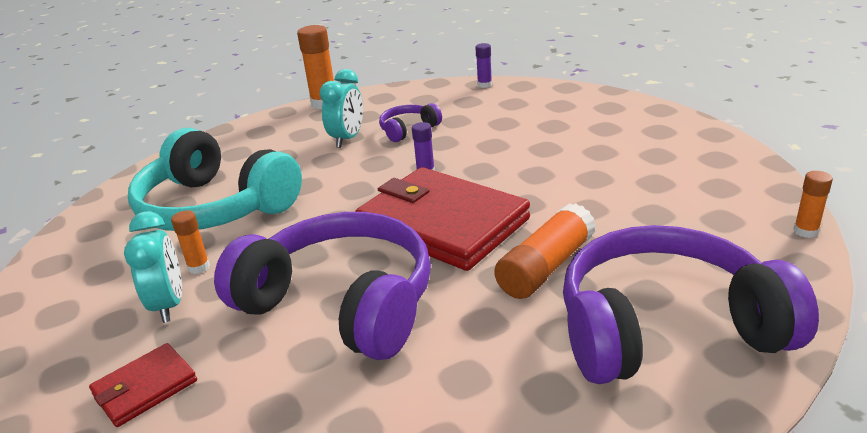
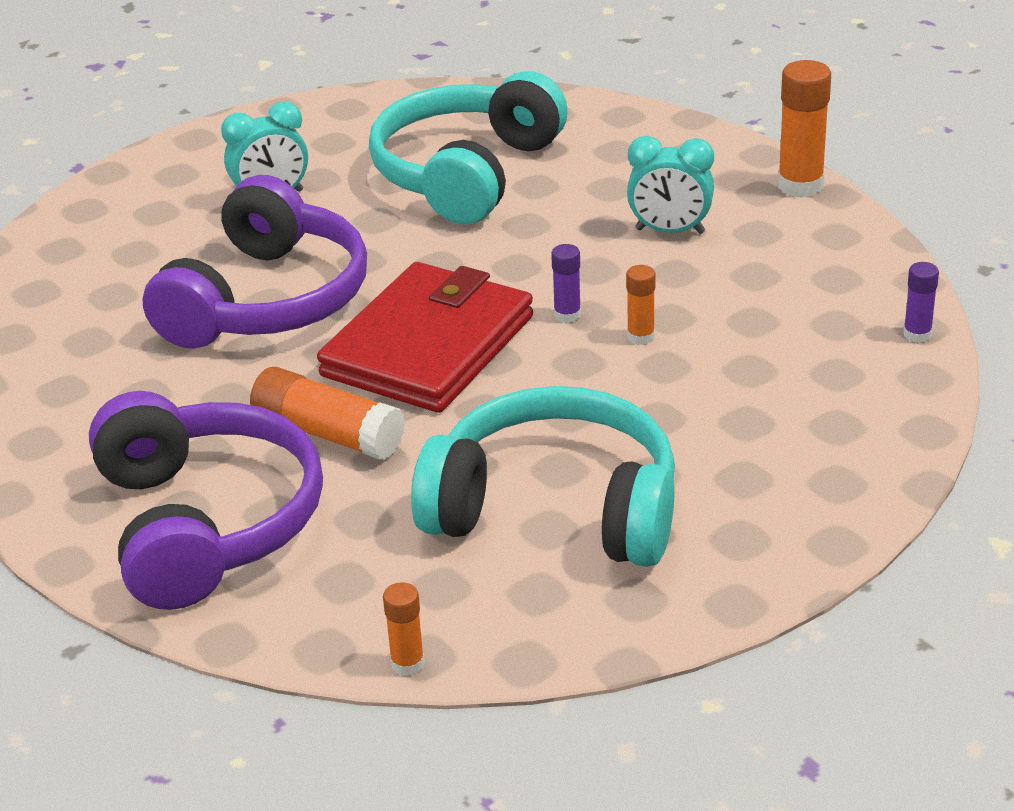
camera: 80 degrees right, 5 degrees up
(145, 388) = (152, 220): red wallet -> none
(199, 267) = (338, 196): orange glue stick -> orange glue stick (640, 337)
(408, 130) = (710, 280): purple headphones -> none
(636, 180) = (555, 509): none -> turquoise headphones

